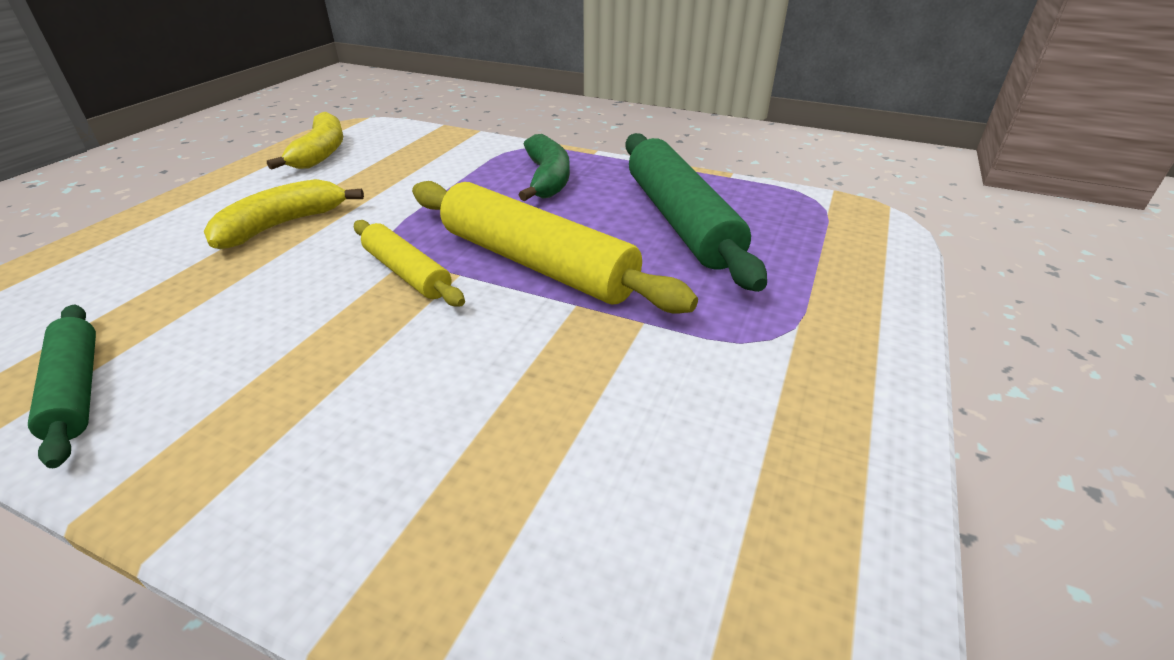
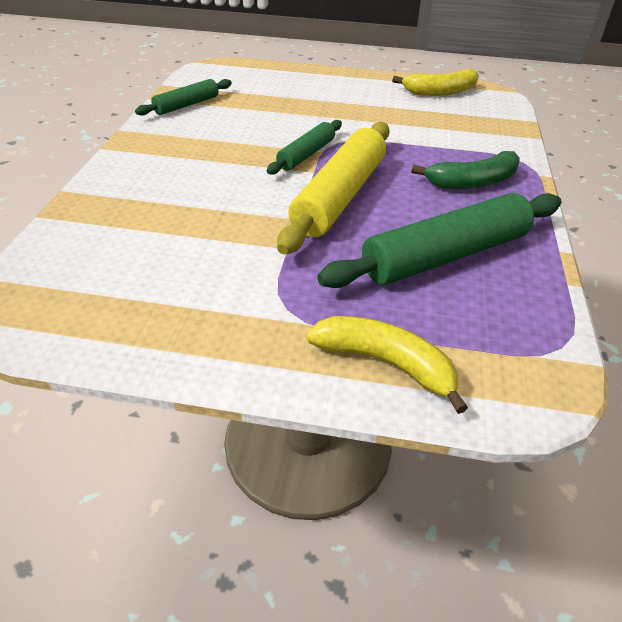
camera: 75 degrees right, 5 degrees up
(282, 225) = (338, 106): yellow banana -> yellow banana (386, 363)
(407, 273) = (306, 155): yellow rolling pin -> green rolling pin

